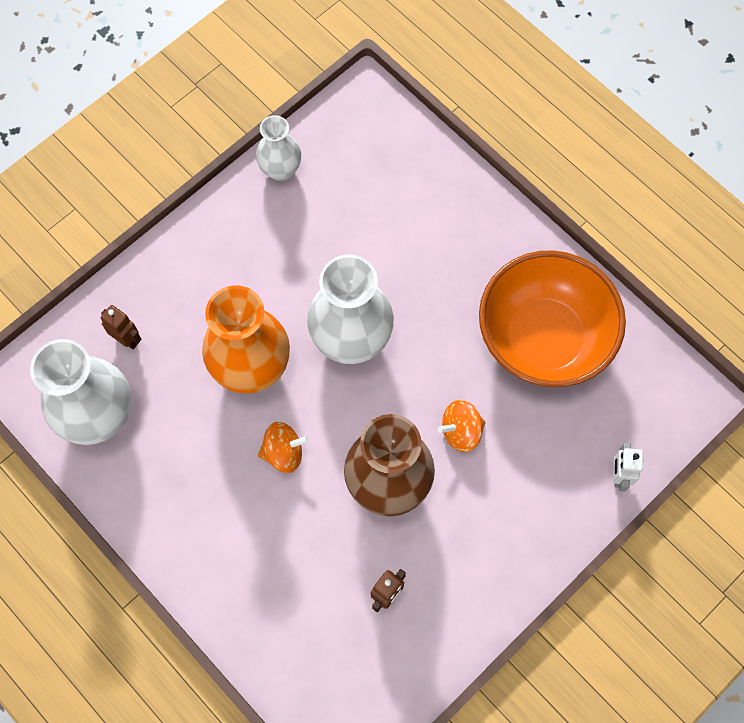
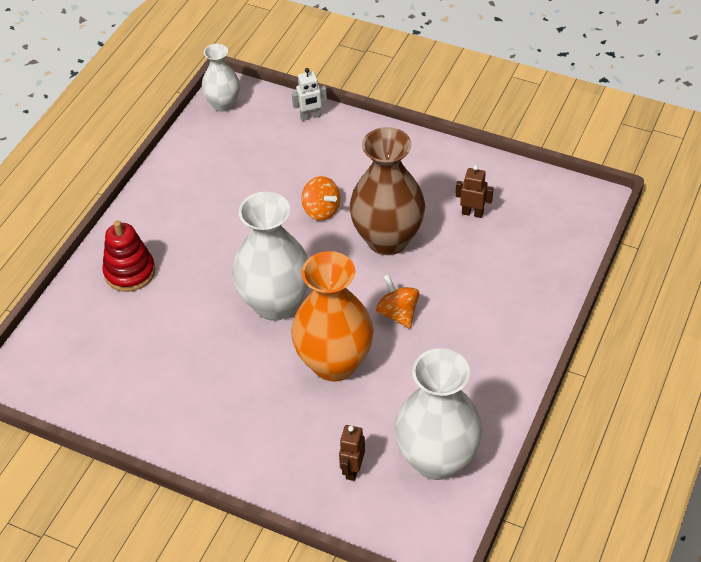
camera: 110 degrees left, 20 degrees down
(280, 170) = (123, 416): white vase -> white vase (223, 104)
(454, 219) = (129, 272): none -> red stacking toy
(543, 338) = (218, 185): orange bowl -> none

